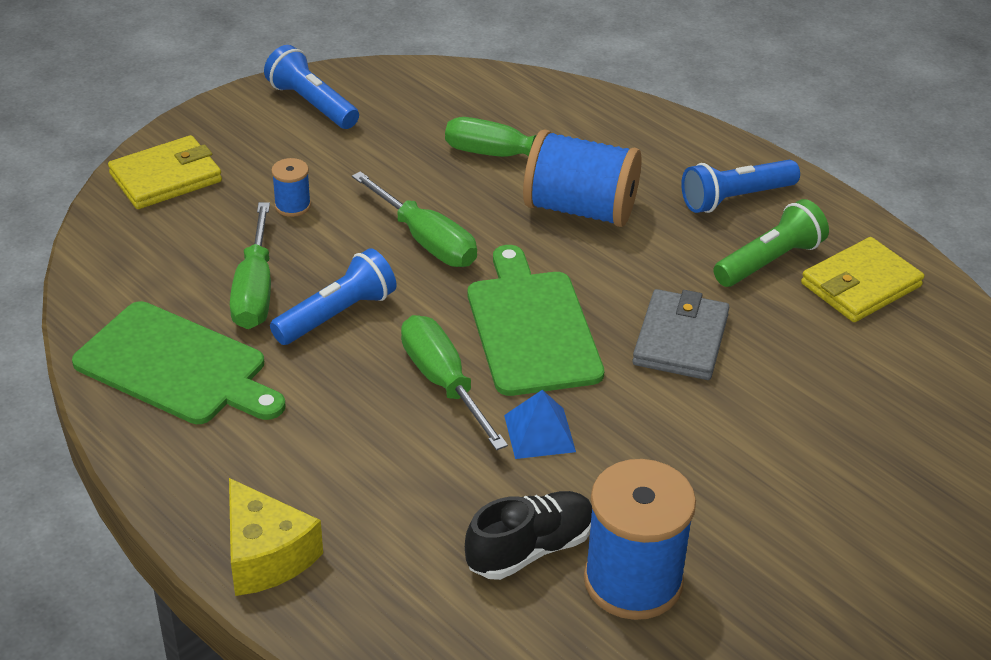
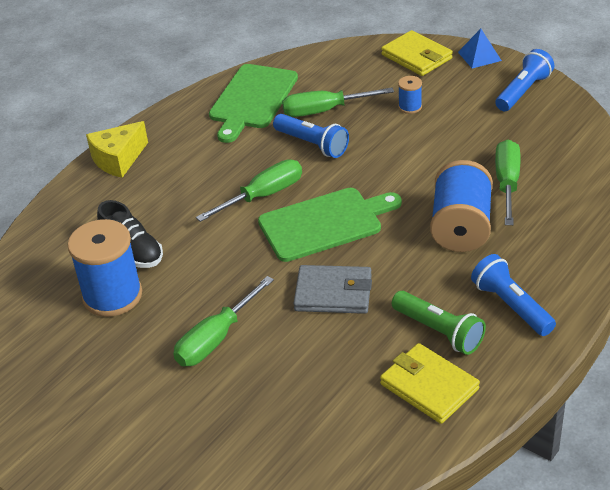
camera: 85 degrees right, 0 degrees up
(425, 240) = (397, 165): green screwdriver -> green screwdriver (216, 338)
(539, 433) = (228, 241): blue pyramid -> blue pyramid (479, 56)

